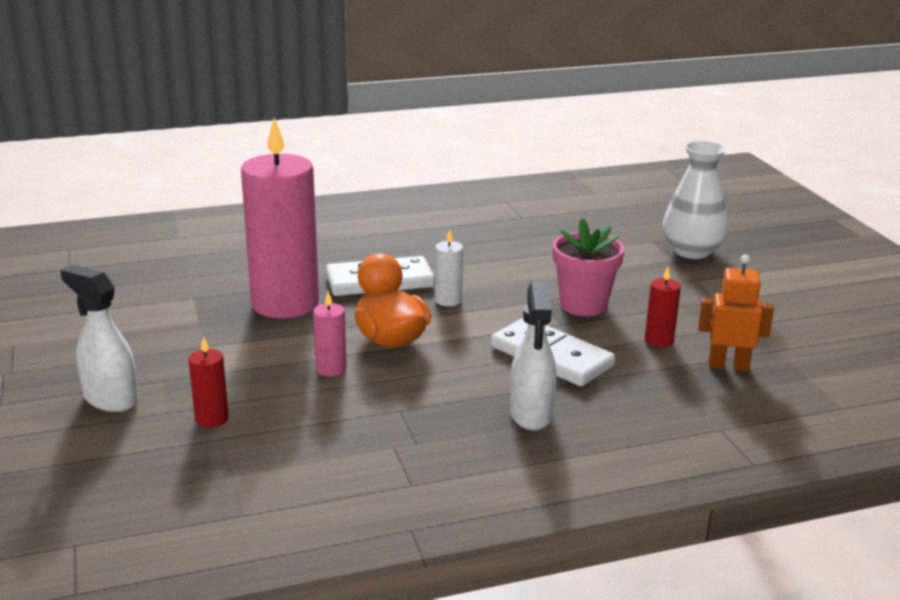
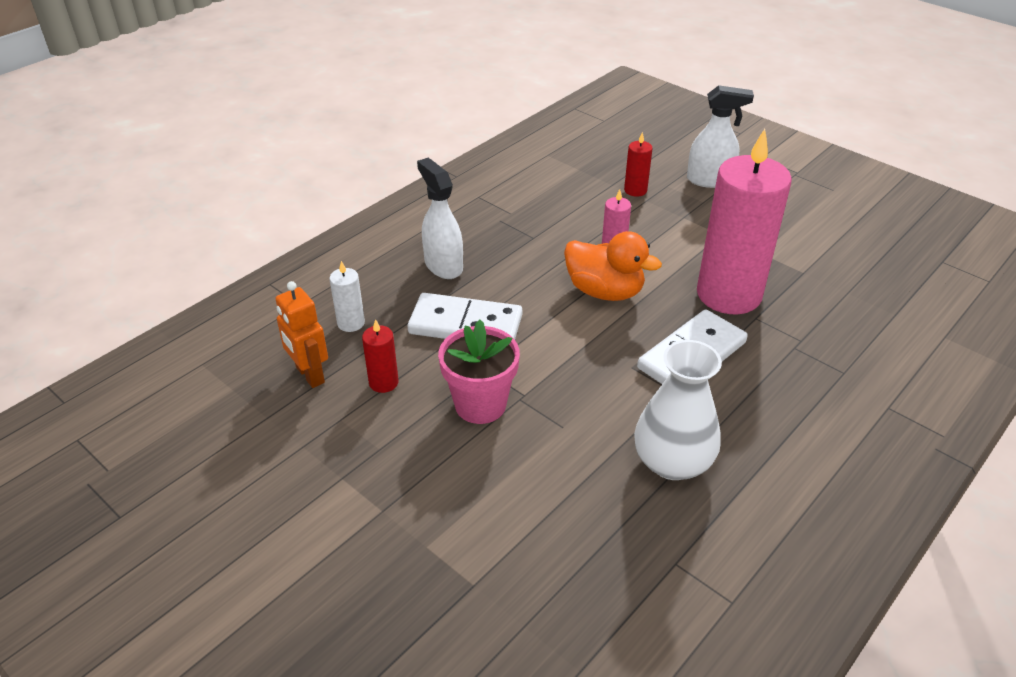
camera: 150 degrees right, 15 degrees up
(448, 300) = (607, 356): white candle -> white candle (351, 323)
(692, 251) = (410, 581): white vase -> white vase (672, 462)
(728, 365) = (309, 375): orange robot -> orange robot turned 75 degrees clockwise

